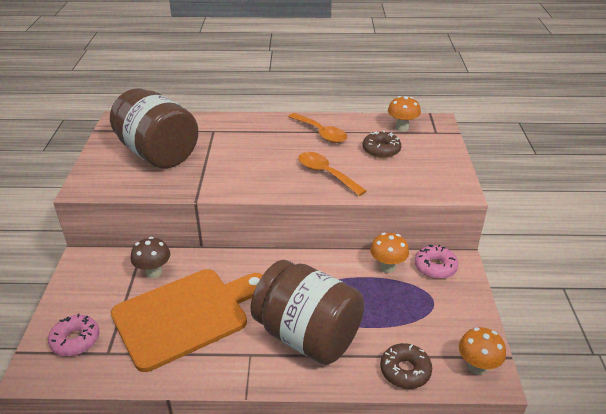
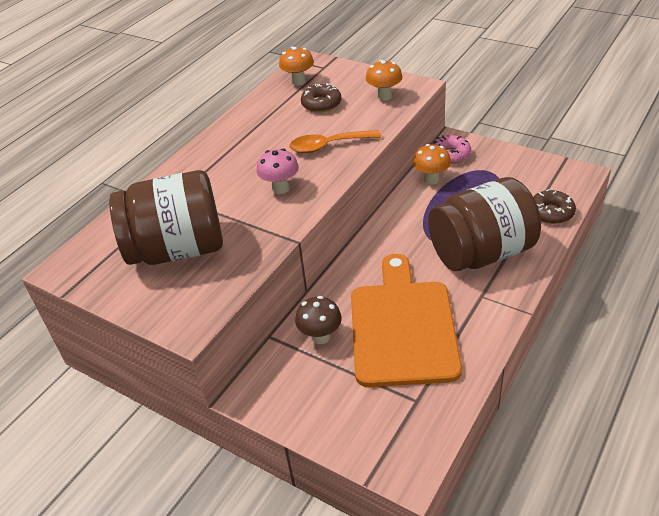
camera: 55 degrees left, 5 degrees up
(75, 340) = (381, 425): pink donut -> none
(253, 171) = (280, 188): none -> pink mushroom
(321, 133) = (257, 128): orange spoon -> none
(477, 367) = (567, 176): orange mushroom -> orange mushroom (384, 96)

